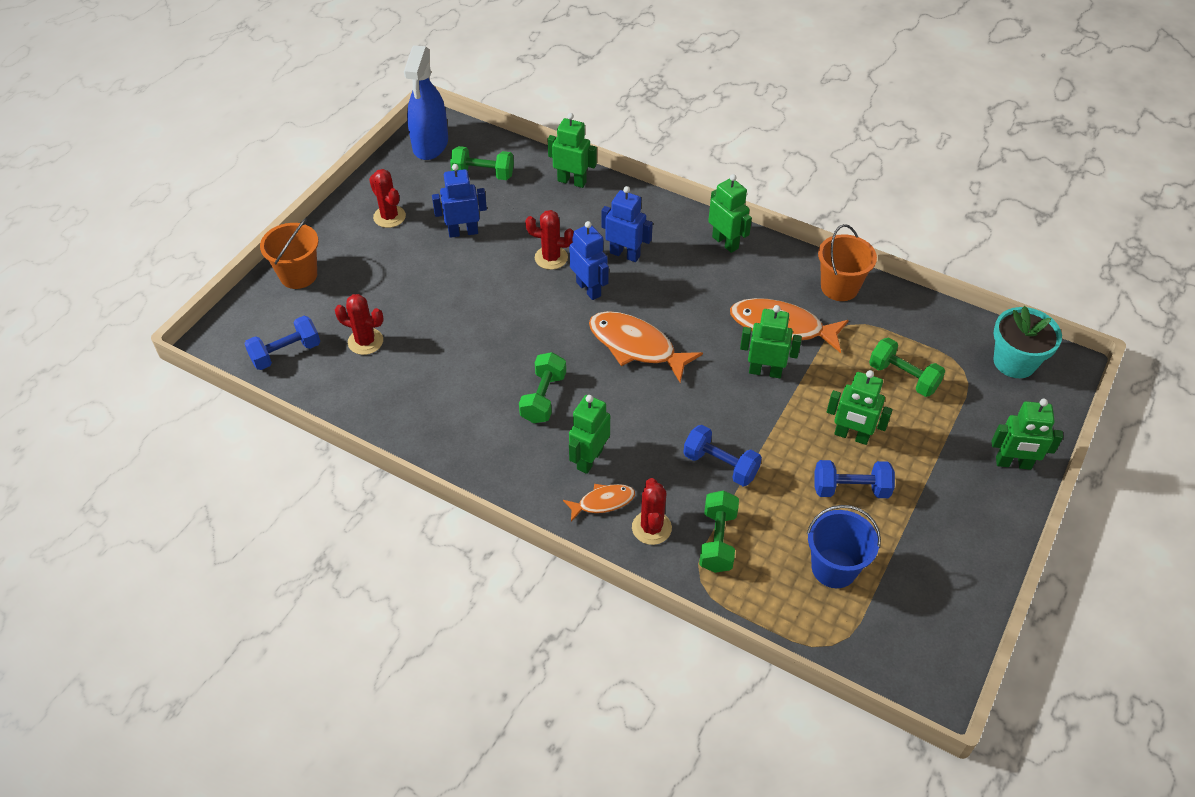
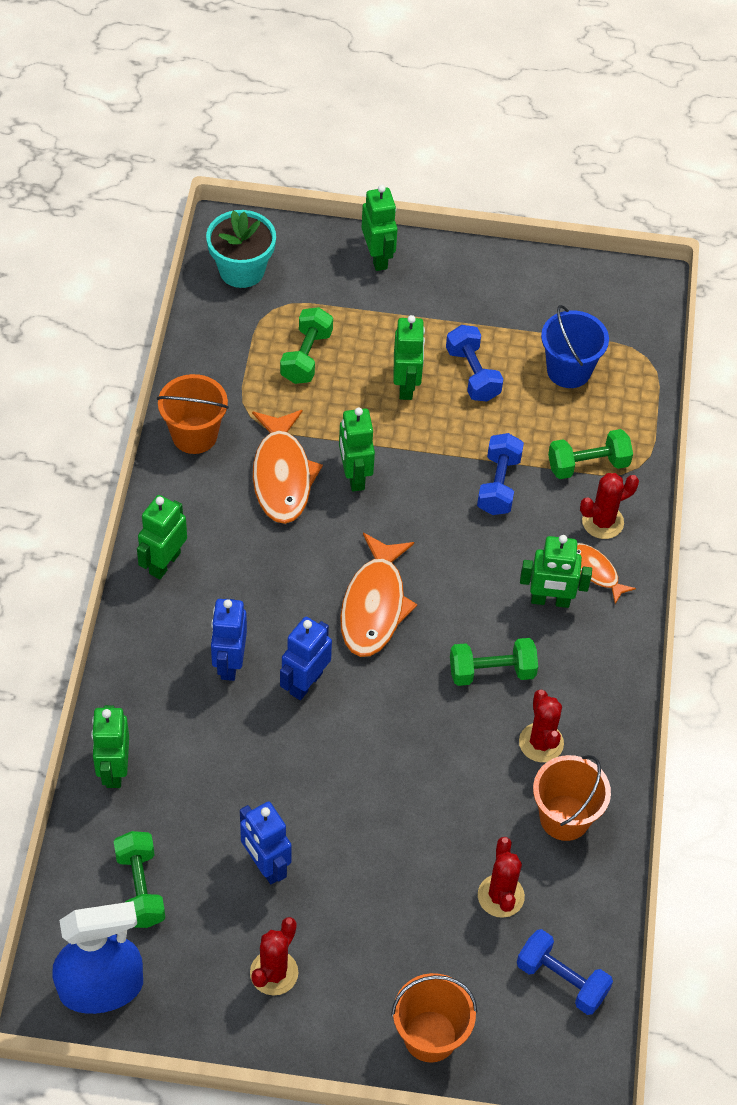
camera: 115 degrees left, 5 degrees up
(400, 398) = (564, 817): none -> orange bucket
(551, 258) = (270, 743): red cactus -> red cactus (541, 743)

